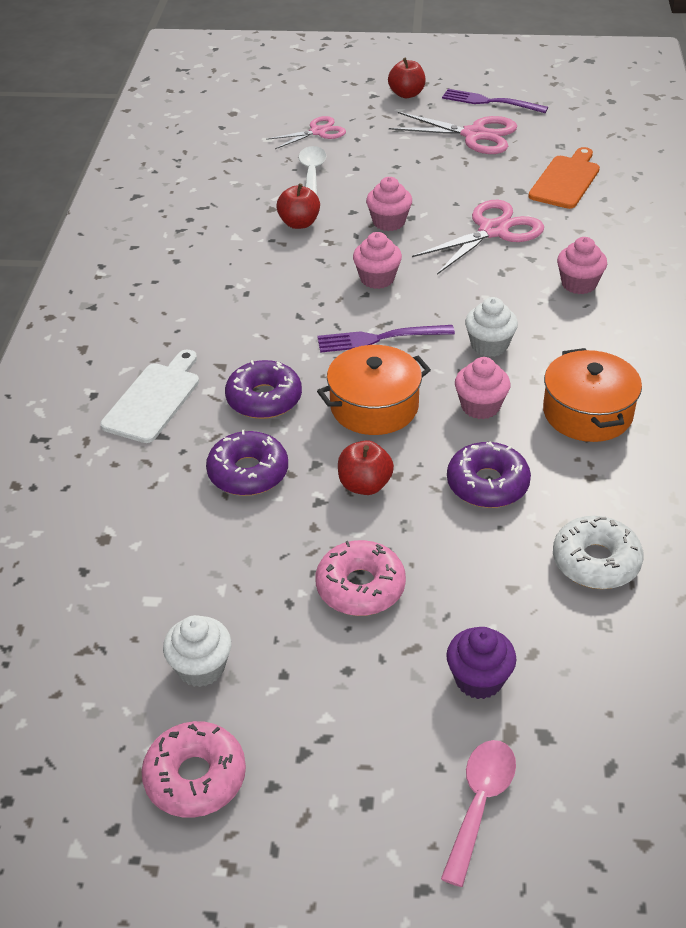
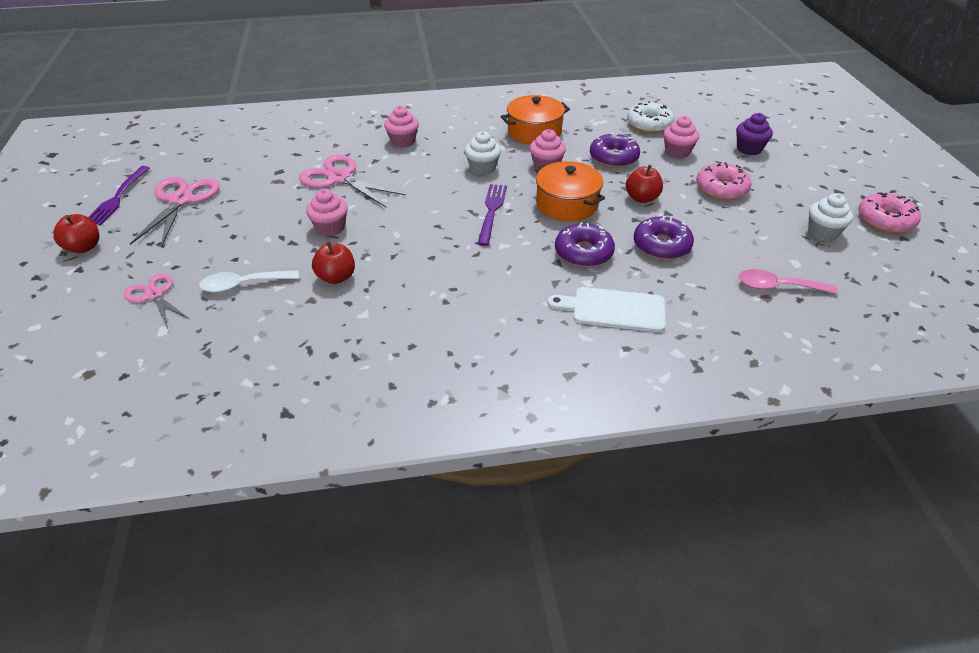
camera: 105 degrees left, 0 degrees up
(377, 279) = (415, 223): pink cupcake -> pink cupcake (677, 152)
(380, 338) = (491, 211): purple fork -> purple fork turned 150 degrees counterclockwise
(480, 803) = (813, 143): pink spoon -> pink spoon (778, 287)
(566, 180) = (264, 153): orange cutting board -> none

